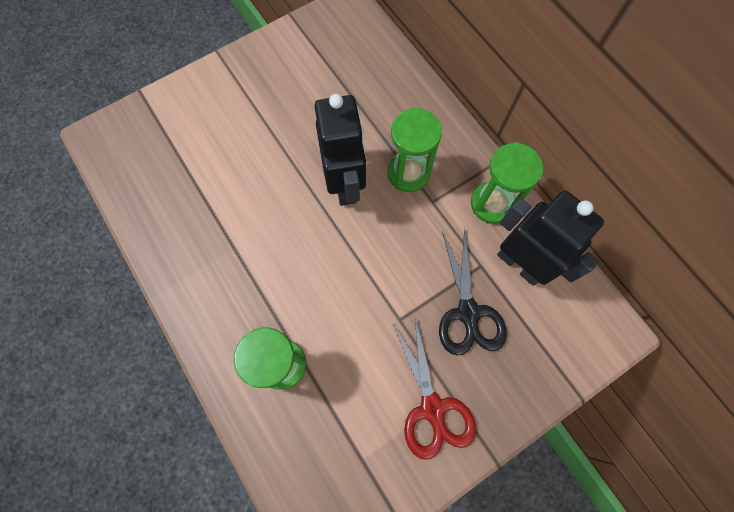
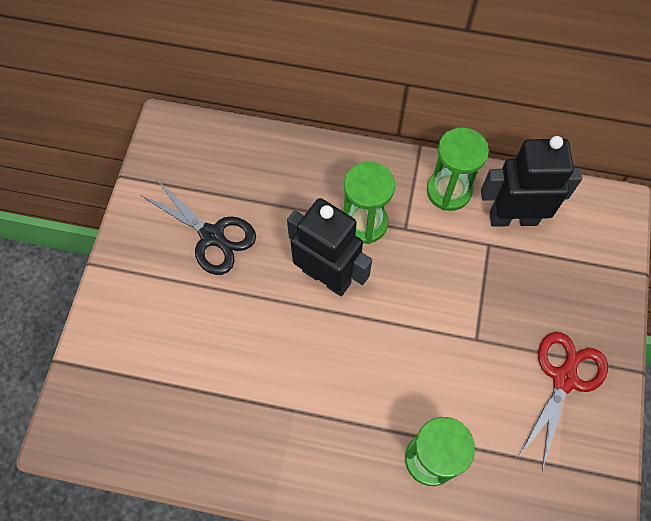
camera: 45 degrees left, 5 degrees down
(432, 408) = (564, 379): red scissors -> red scissors turned 90 degrees counterclockwise
(468, 312) = (516, 287): black scissors -> black scissors (212, 236)

